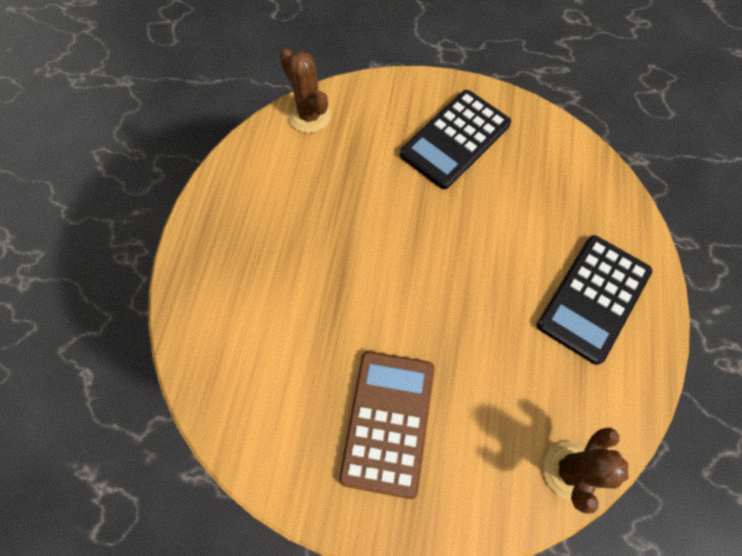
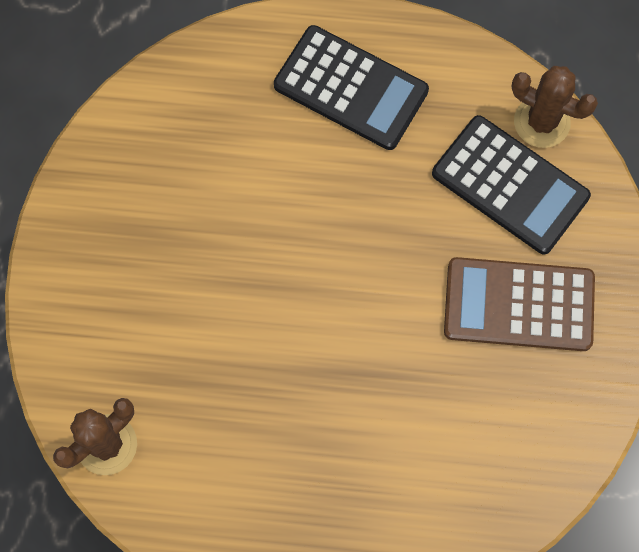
camera: 95 degrees left, 5 degrees up
(455, 139) = (138, 244): black calculator -> black calculator (510, 185)

